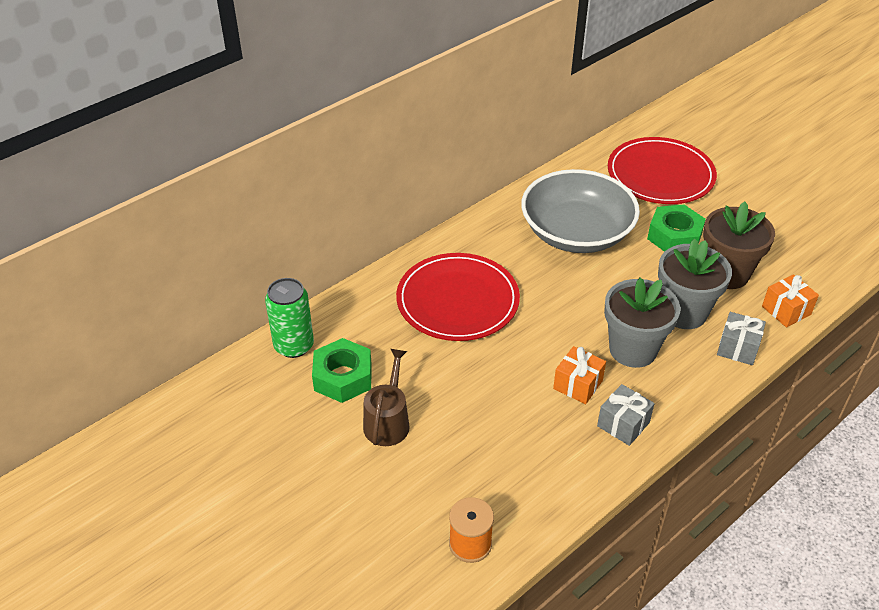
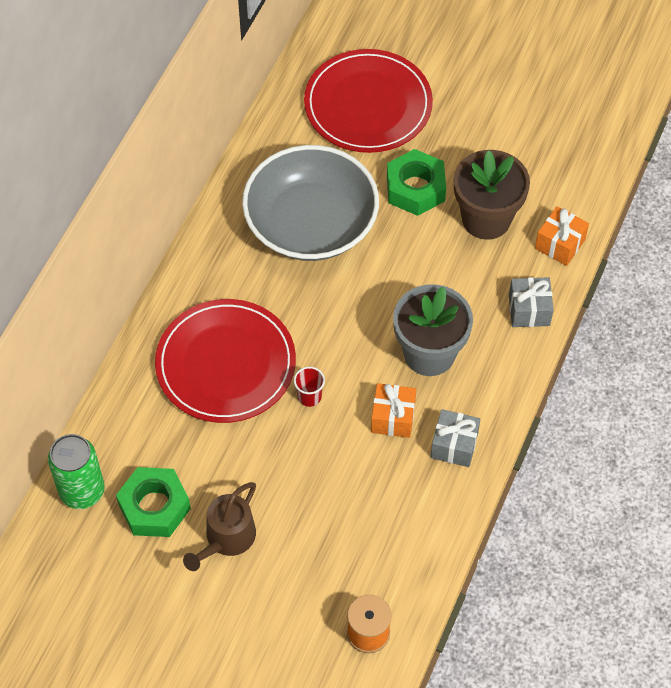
camera: 25 degrees left, 15 degrees up
(388, 421) = (227, 538): brown watering can -> brown watering can turned 135 degrees counterclockwise
(514, 345) = (309, 396): none -> red cup
(683, 312) = (461, 287): grey flower pot -> none

